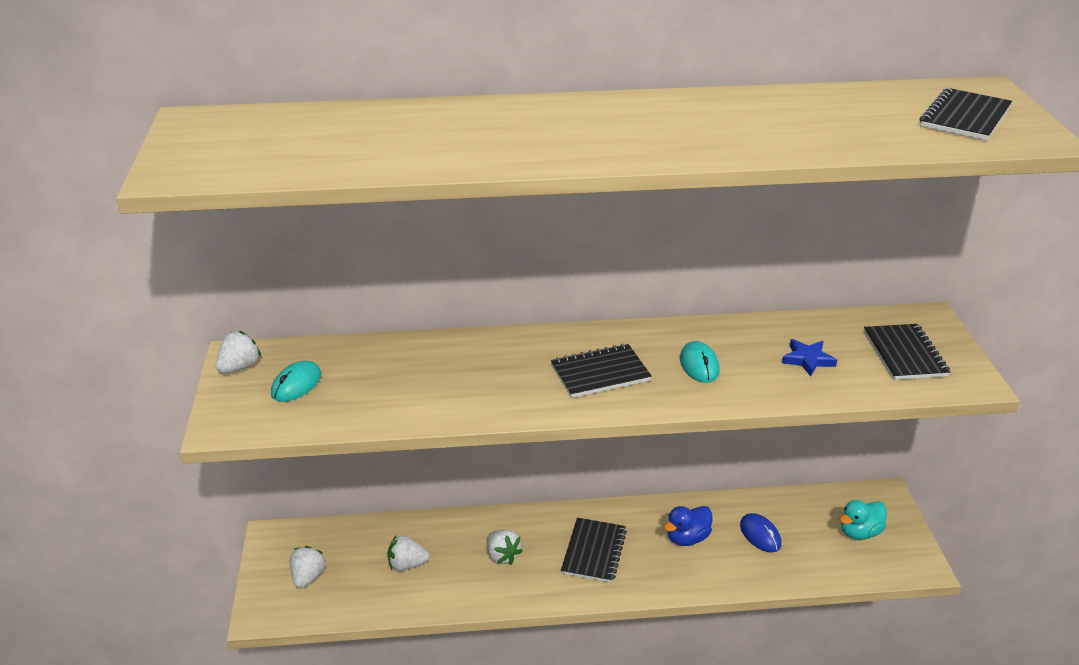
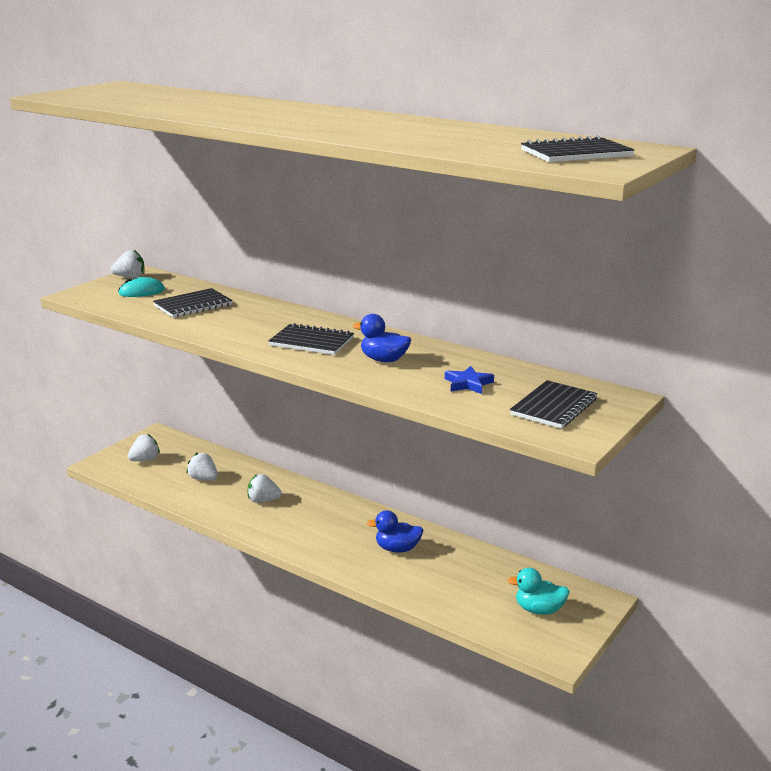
camera: 40 degrees right, 10 degrees down
(502, 556) = (263, 500): white strawberry -> white strawberry turned 90 degrees clockwise
(594, 552) = (322, 525): black notebook -> black notebook (193, 305)
(699, 365) = (384, 360): turquoise mouse -> blue duck
(760, 535) = (454, 573): blue mouse -> none

